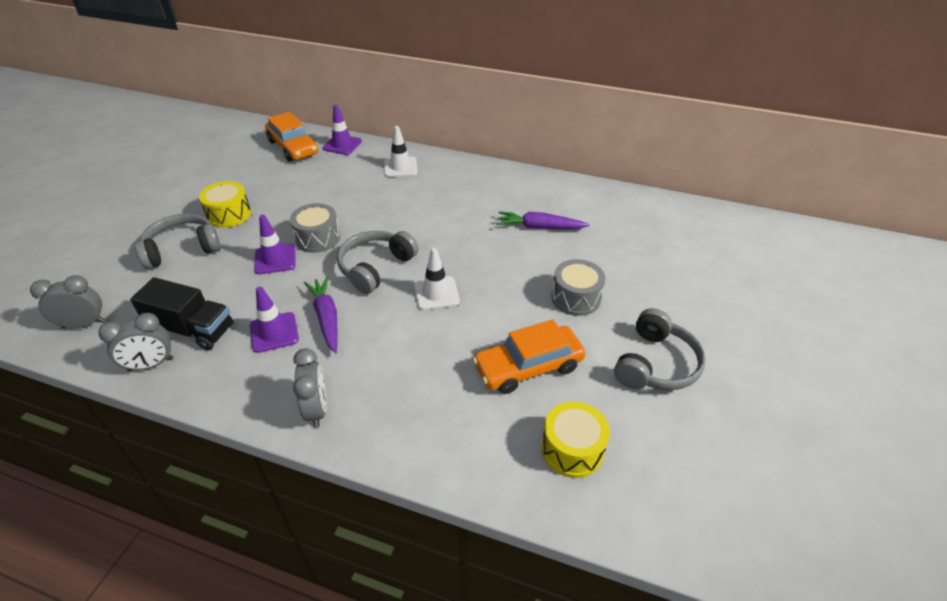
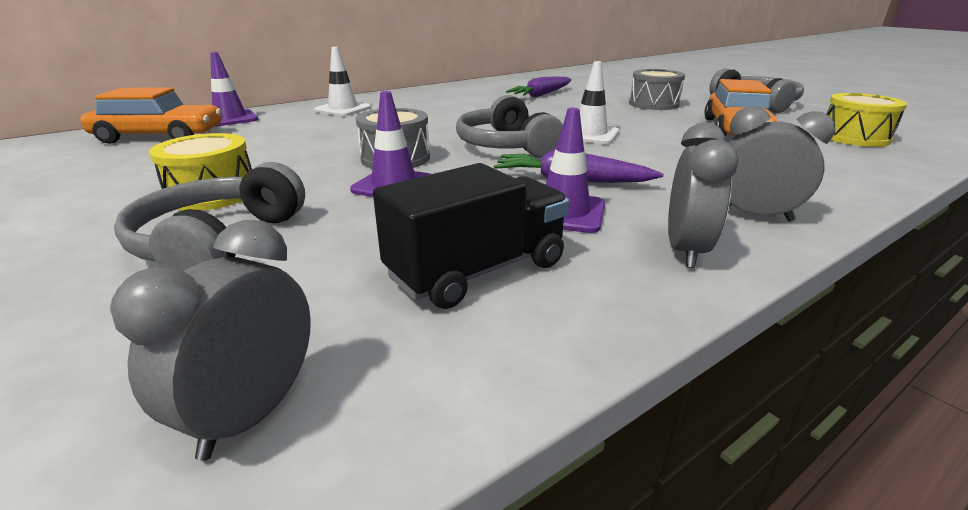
camera: 55 degrees left, 15 degrees down
(151, 365) = (534, 331): grey clock -> grey clock (685, 250)

